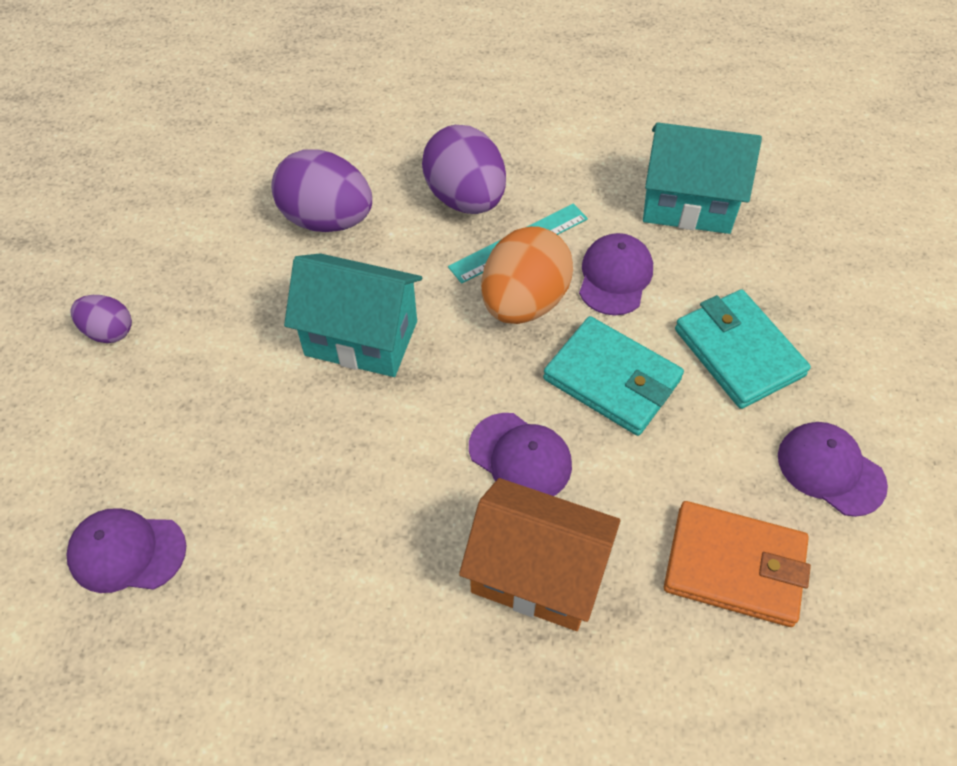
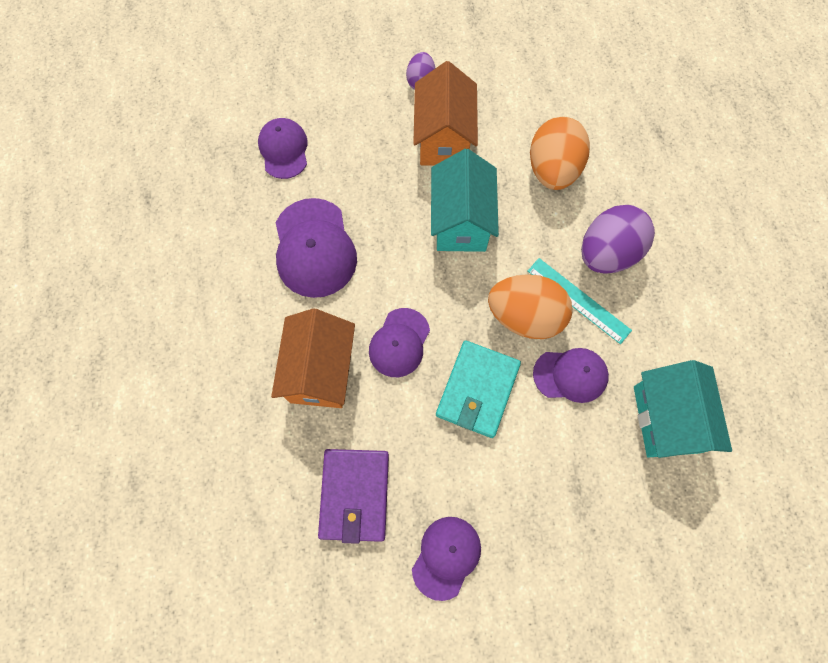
camera: 75 degrees right, 15 degrees up
(221, 326) = (443, 139): none -> orange house
(327, 219) = (552, 169): purple egg -> orange egg
(328, 541) = (314, 248): none -> purple cap
(734, 566) = (354, 495): orange wallet -> purple wallet
(738, 352) = (530, 478): turquoise wallet -> none

